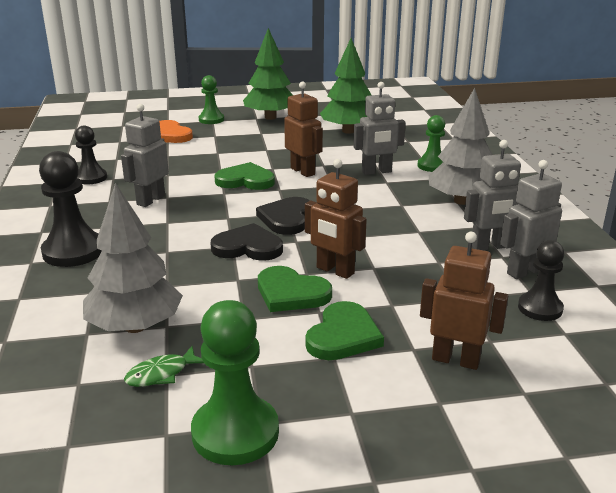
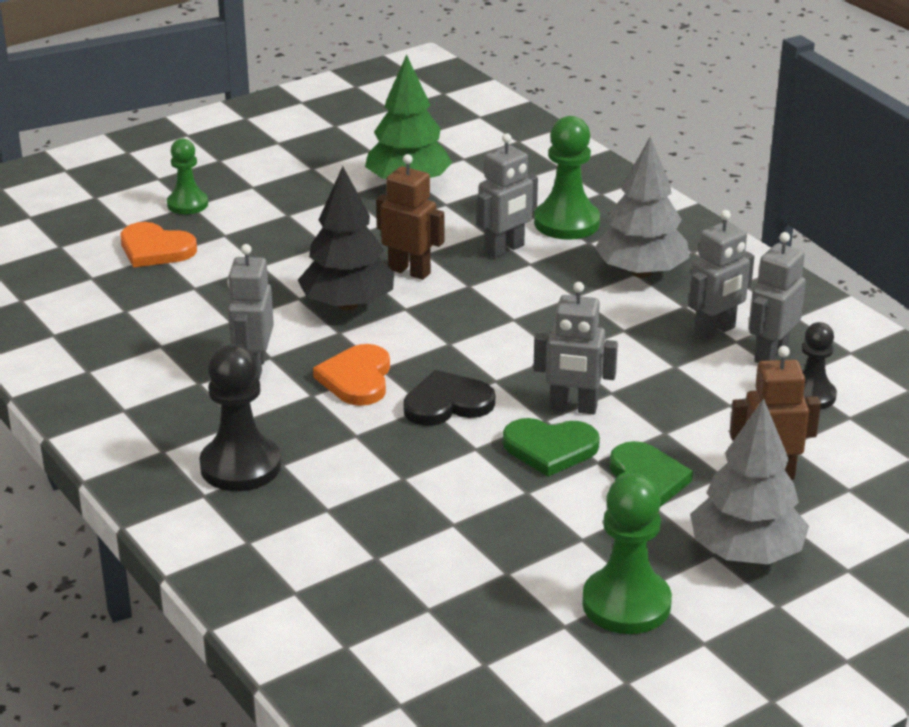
camera: 25 degrees left, 5 degrees up
(91, 178) = (128, 352): black pawn -> none
(135, 326) = (421, 534): grey tree -> grey tree (746, 553)
(161, 374) = (502, 573): green fish -> none
(205, 220) = (357, 379): none -> orange heart
(245, 180) = (348, 304): green heart -> black tree
(270, 117) = (272, 180): green tree -> none
(287, 218) = (456, 351): black heart -> none
(335, 271) = (573, 408): brown robot -> grey robot
(432, 166) = (566, 223): green pawn -> green pawn, size x1.59

